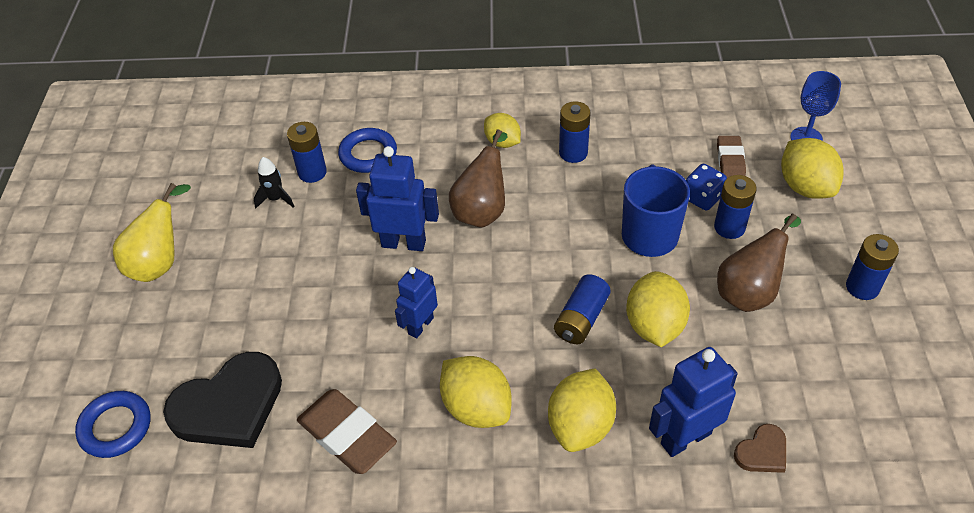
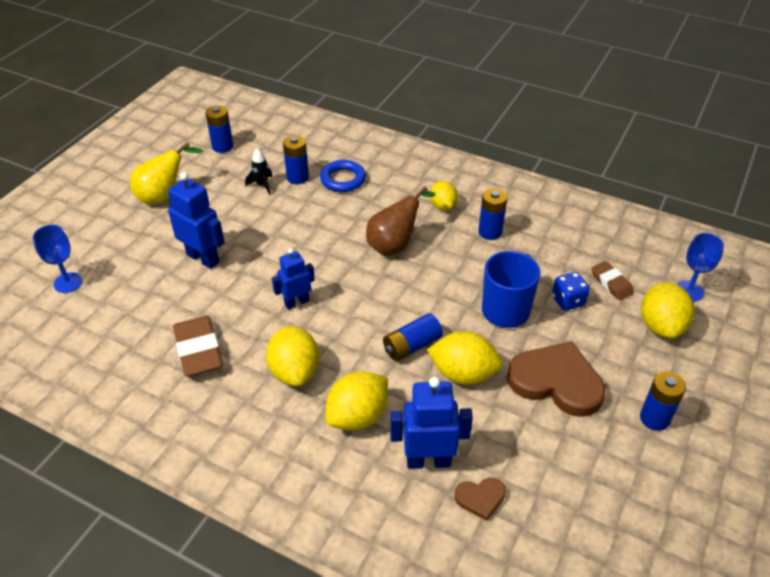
camera: 25 degrees right, 5 degrees down
(116, 427) = (68, 283): blue ring -> blue goblet
(229, 406) = (141, 299): black heart -> none
(403, 243) = (324, 245): blue robot -> blue robot (203, 258)
(654, 325) = (463, 374): yellow lemon -> yellow lemon turned 75 degrees clockwise
(729, 227) = (574, 330): blue battery -> blue battery (222, 146)
(730, 160) = (611, 283): brown eraser -> brown eraser turned 60 degrees counterclockwise
(749, 291) = (556, 382): brown pear -> brown heart

